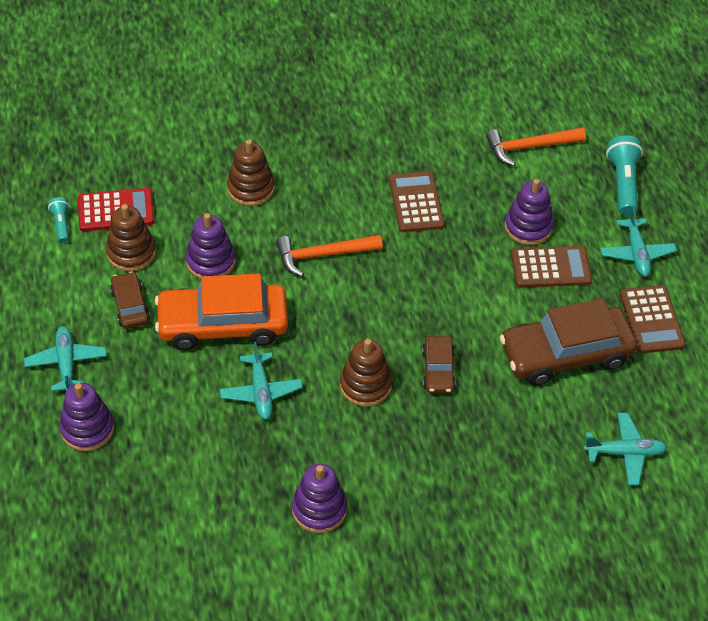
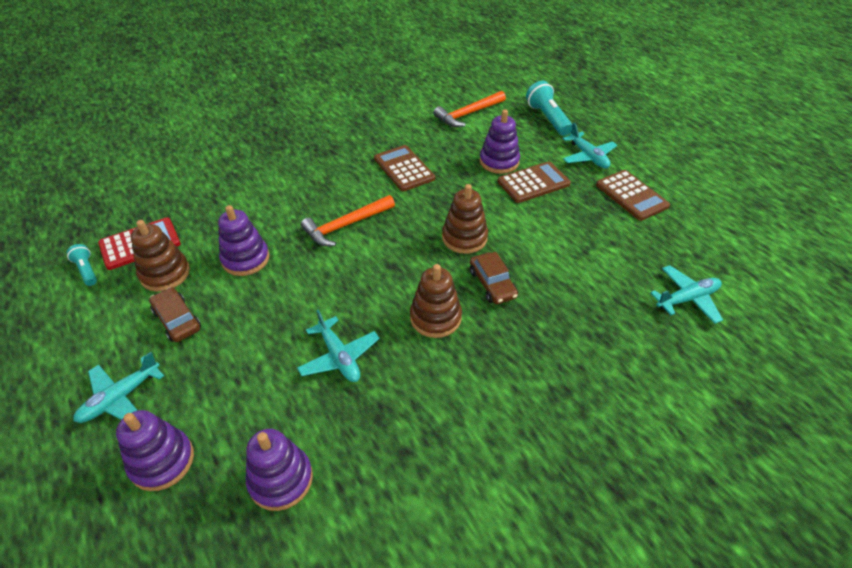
camera: 20 degrees left, 5 degrees down
(66, 363) = (121, 398): turquoise plane -> turquoise plane turned 105 degrees counterclockwise
(223, 324) = (277, 308): orange car -> none
(250, 188) = (261, 195): brown stacking toy -> brown stacking toy (464, 238)
(319, 509) = (452, 455): purple stacking toy -> purple stacking toy (281, 479)
(565, 354) = (586, 239): brown car -> none

